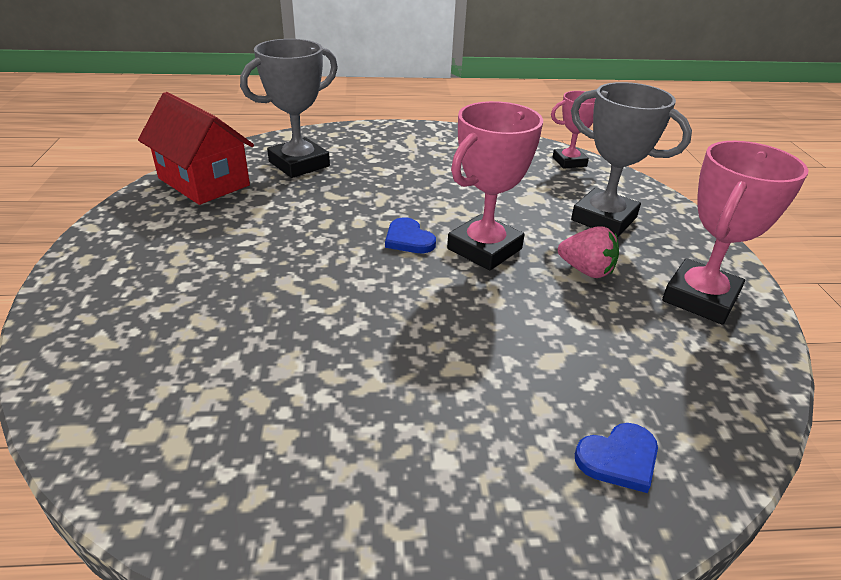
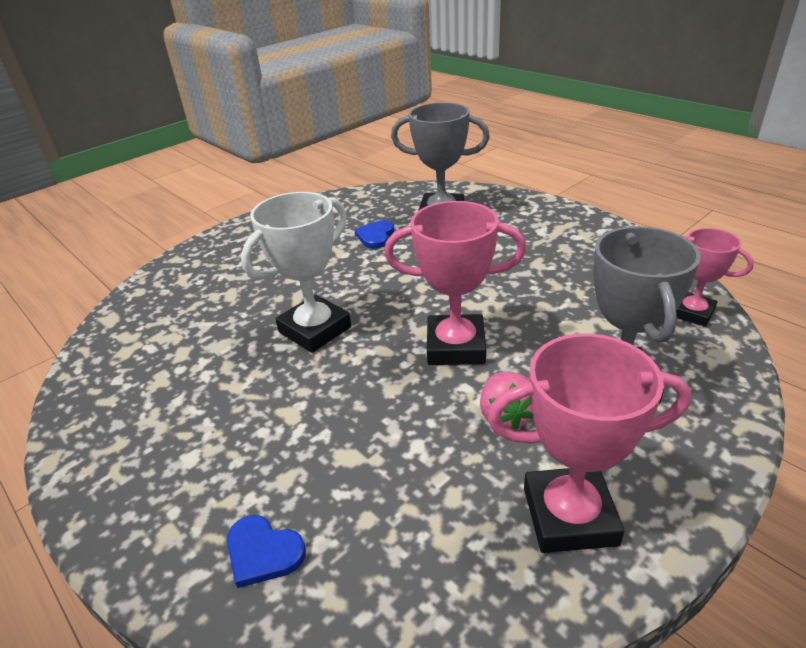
camera: 55 degrees right, 0 degrees up
(203, 182) = (365, 205): red house -> none
(357, 299) = (315, 329): none -> white trophy
(408, 239) = (415, 308): blue heart -> blue heart (375, 236)

